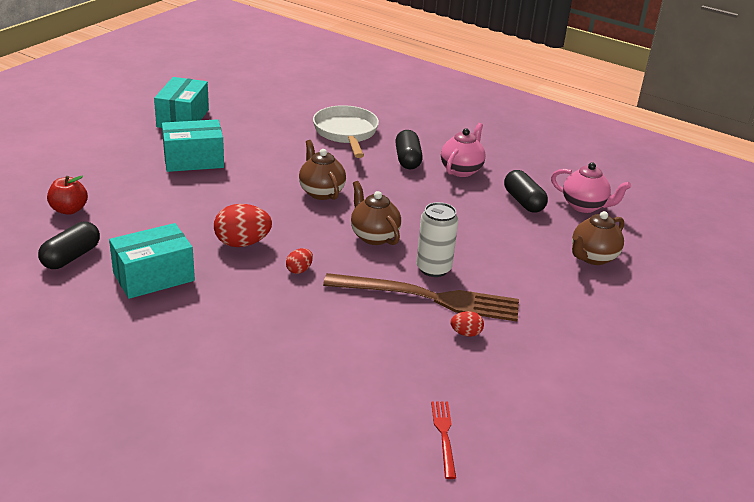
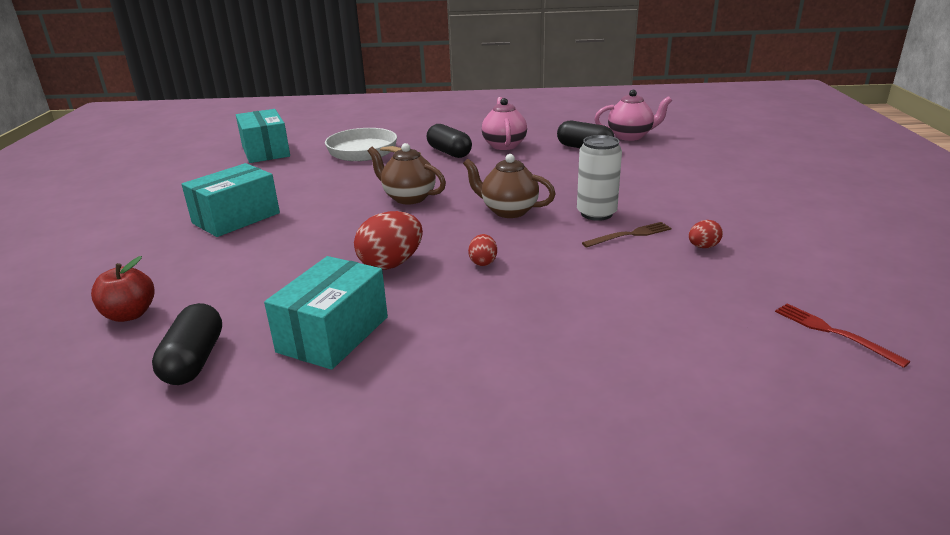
camera: 30 degrees left, 5 degrees down
(183, 118) = (177, 191): turquoise box -> turquoise box (265, 151)
(429, 298) = (630, 235): brown fork -> brown fork, size x0.44
(593, 257) = (693, 162): brown teapot -> none

